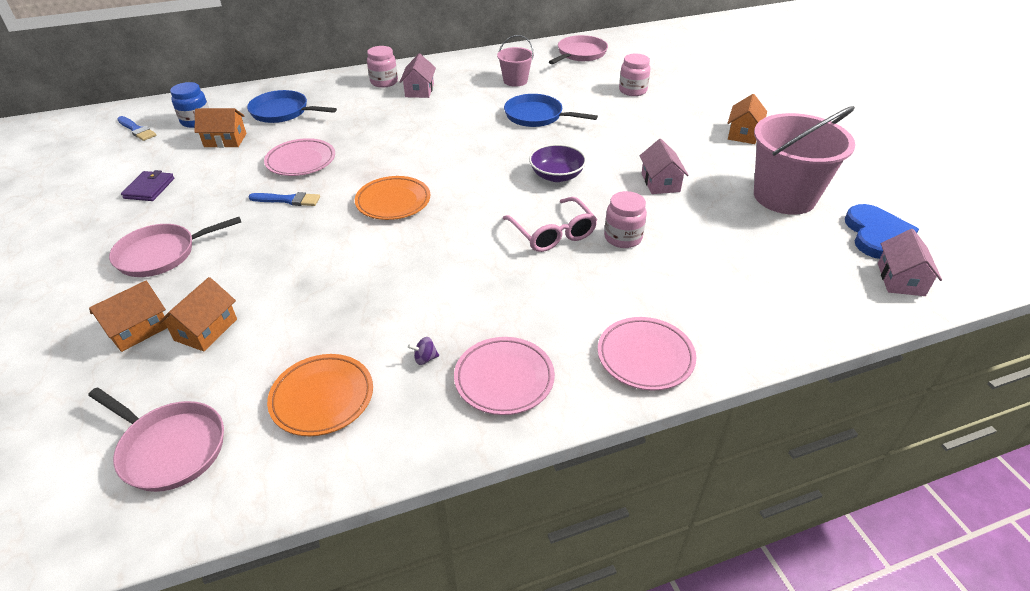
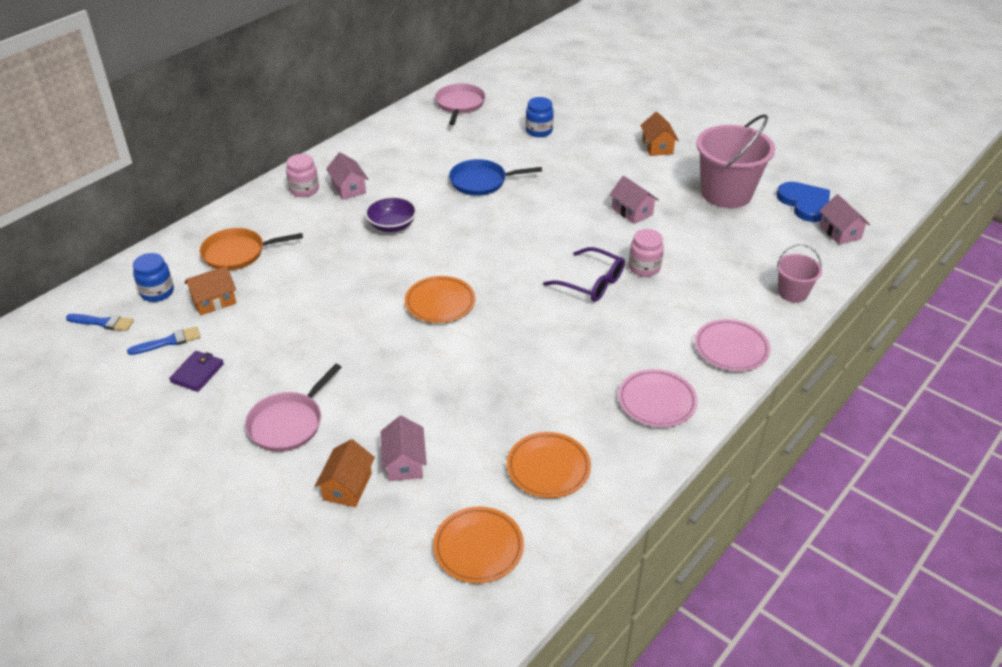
camera: 30 degrees left, 0 degrees up
(149, 188) = (197, 373): purple wallet -> purple wallet turned 45 degrees clockwise
(170, 448) = (478, 548): pink pan -> orange plate
(206, 330) = (404, 462): orange house -> pink house
(282, 112) = (237, 253): blue pan -> orange pan
(288, 200) = (346, 335): blue brush -> blue brush (168, 342)
(301, 161) = (315, 296): pink plate -> none
(425, 358) = (591, 411): purple spinning top -> none
(515, 81) = (428, 151): pink bucket -> pink bucket (792, 293)
(553, 233) = (591, 283): pink glasses -> purple glasses
(556, 176) = (549, 233): purple bowl -> purple bowl (392, 225)
(632, 91) = (539, 131): pink jar -> blue jar

